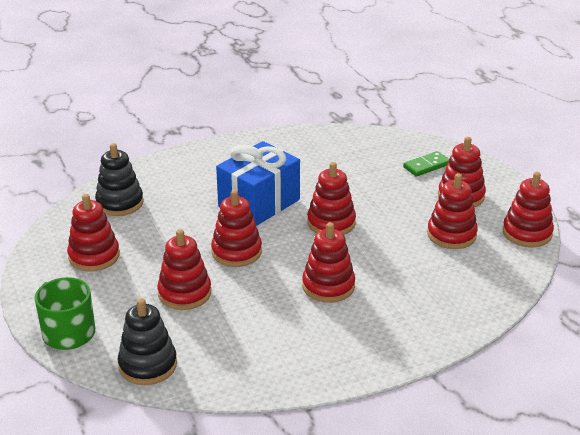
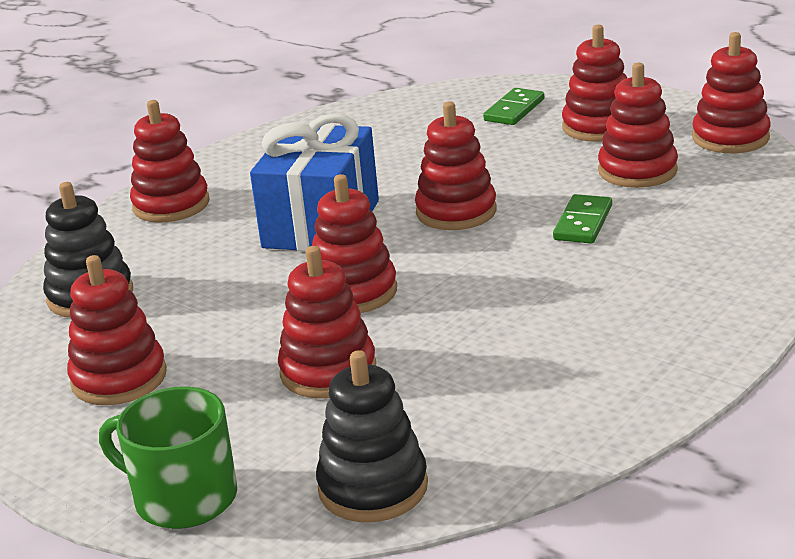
camera: 25 degrees left, 5 degrees down
(328, 286) = (539, 284): red stacking toy -> red stacking toy (171, 205)
(388, 257) = (583, 223): none -> green domino

